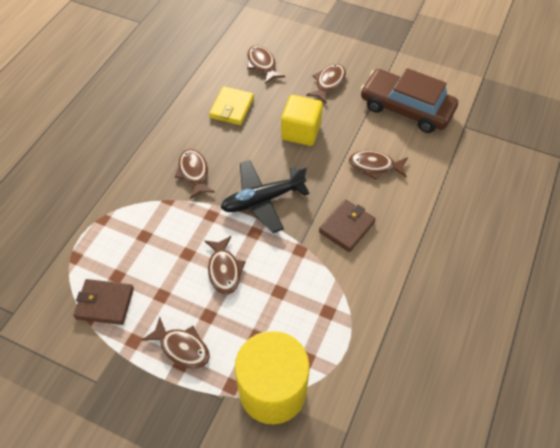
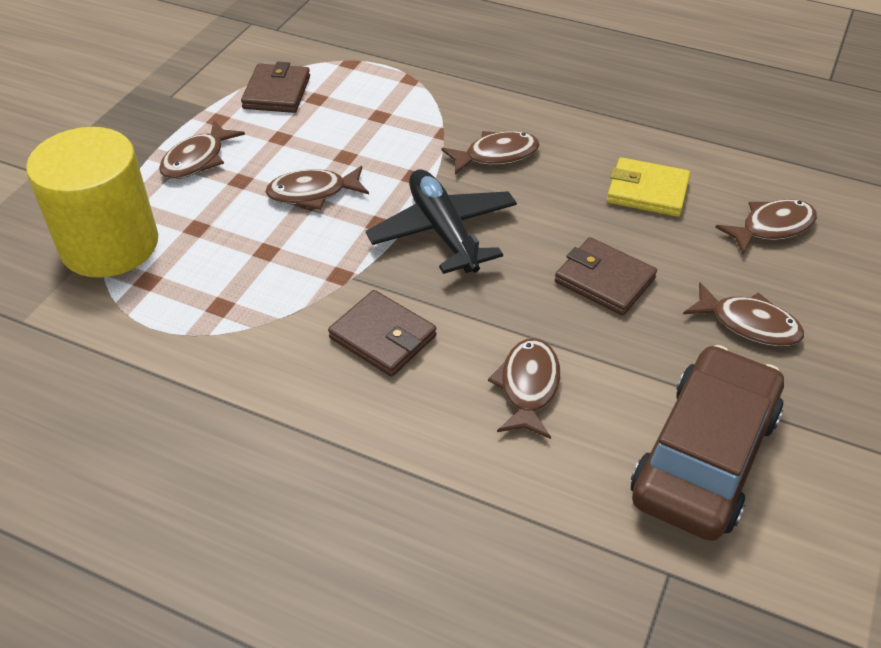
camera: 90 degrees right, 10 degrees down
(301, 132) = (604, 280): yellow cube -> brown wallet

